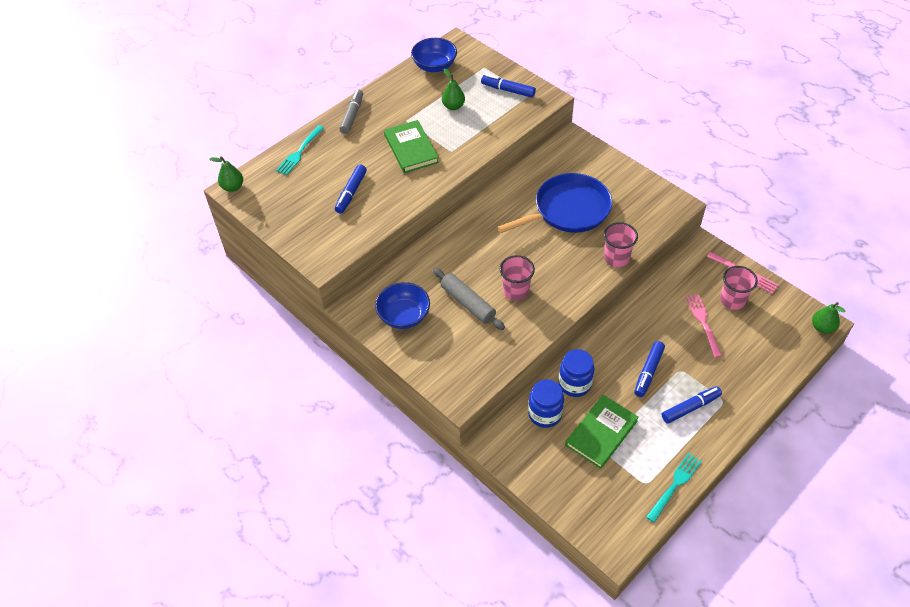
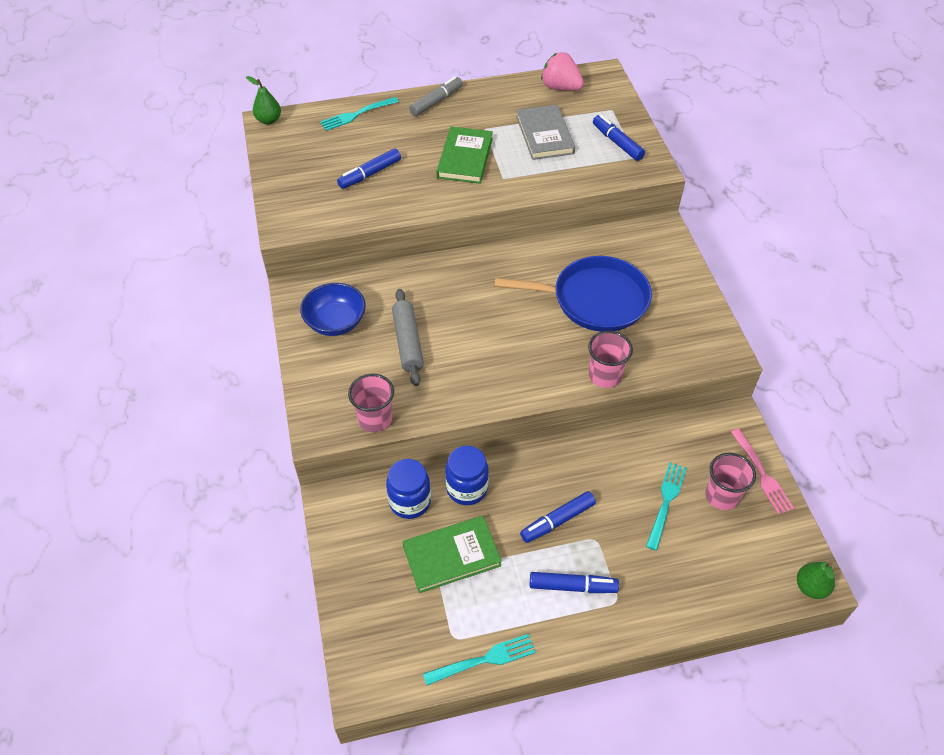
camera: 30 degrees right, 0 degrees up
(434, 66) = (560, 88): blue bowl -> pink strawberry
(453, 106) = (545, 135): green pear -> grey book
(516, 291) = (466, 355): pink cup -> pink cup (375, 419)
(703, 322) = (666, 502): pink fork -> turquoise fork

